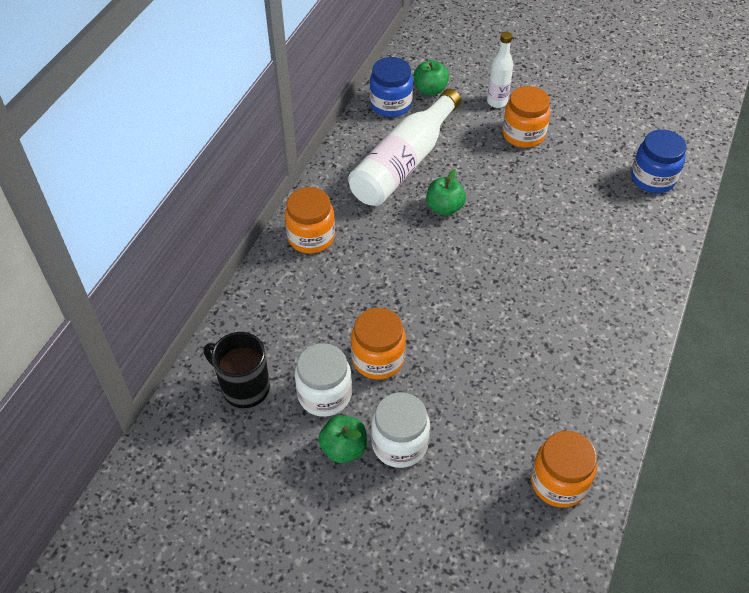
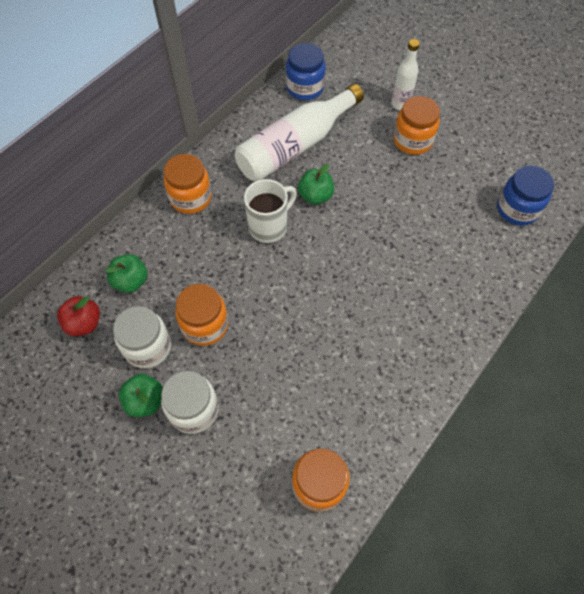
camera: 15 degrees right, 10 degrees up
(244, 388) = (84, 323): black mug -> red apple
(407, 248) = (269, 227): none -> white mug
(430, 90) = (345, 81): green apple -> green apple (131, 281)

